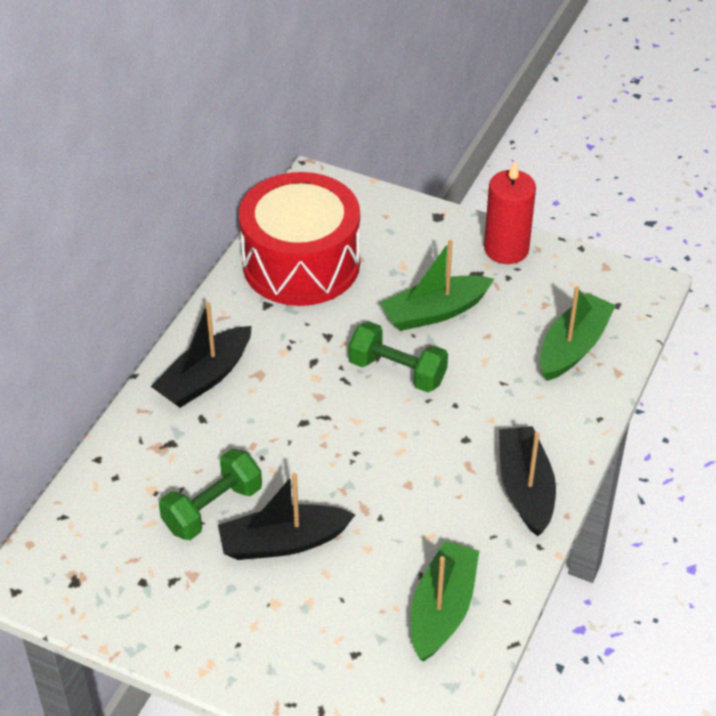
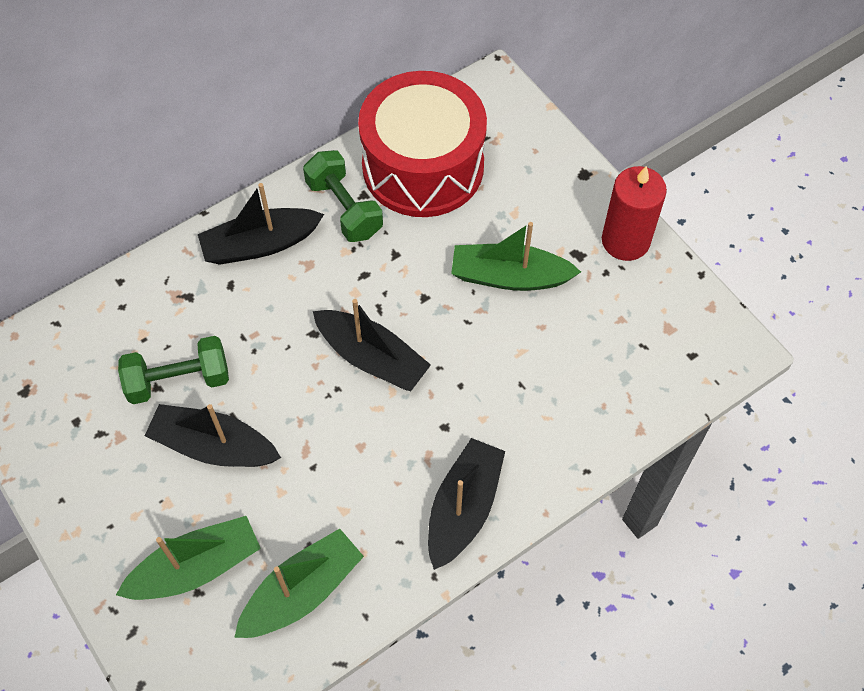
camera: 30 degrees right, 15 degrees up
(367, 418) = (372, 358): none -> black boat
(397, 372) = (431, 323): green dumbbell -> green dumbbell (344, 208)
(573, 347) = (616, 380): green boat -> green boat (196, 567)

